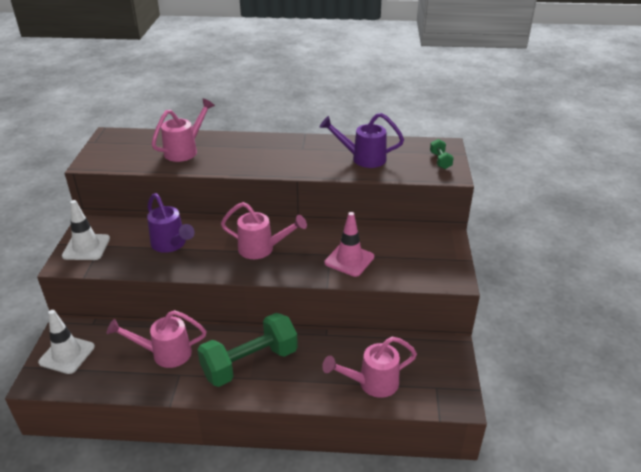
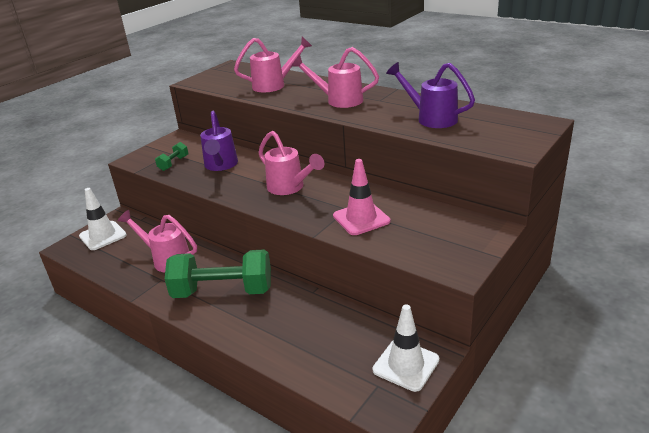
camera: 35 degrees right, 5 degrees down
(86, 247) = (159, 152): white traffic cone -> white traffic cone (406, 365)
(371, 383) = (313, 353): pink watering can -> pink watering can (338, 100)
(440, 161) = (519, 135): green dumbbell -> green dumbbell (173, 163)

